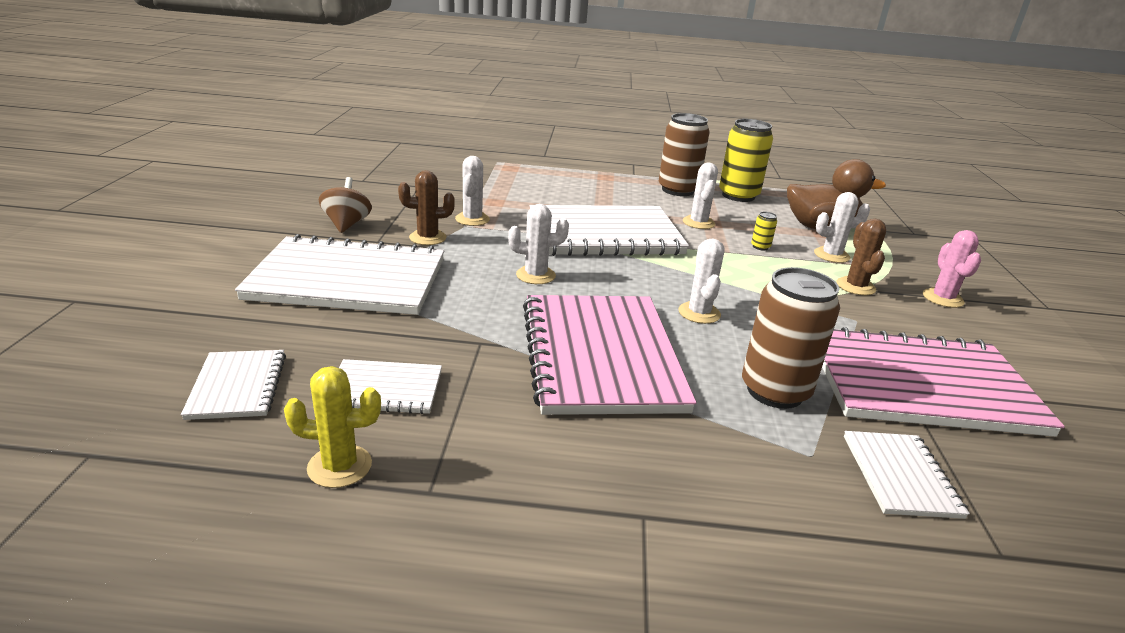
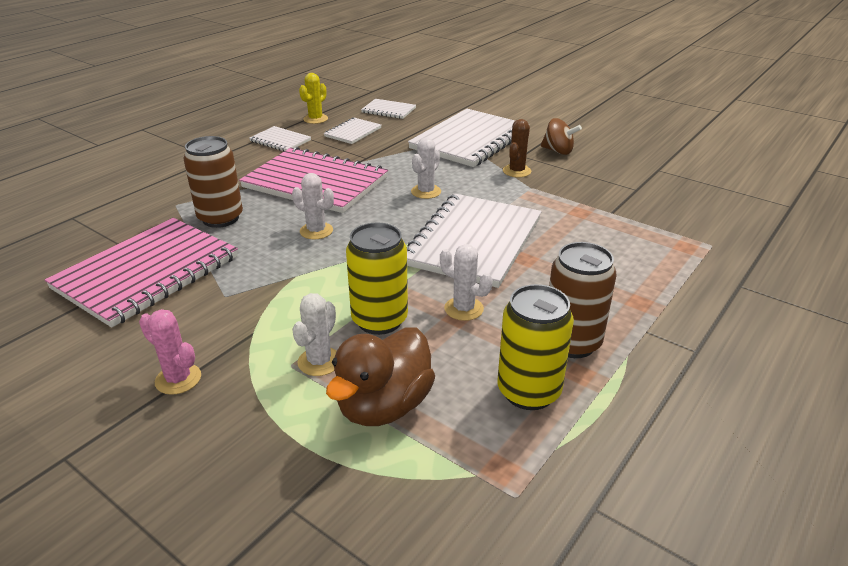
camera: 125 degrees right, 5 degrees up
(472, 219) = (543, 194): white cactus -> none
(760, 247) = (379, 320): yellow can -> yellow can, size x2.46
(855, 286) = (258, 333): brown cactus -> none
(900, 476) = (130, 220): white notebook -> white notebook (280, 141)

